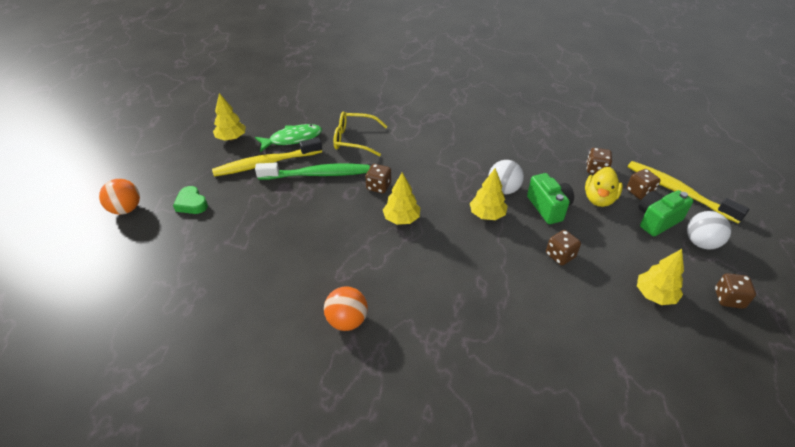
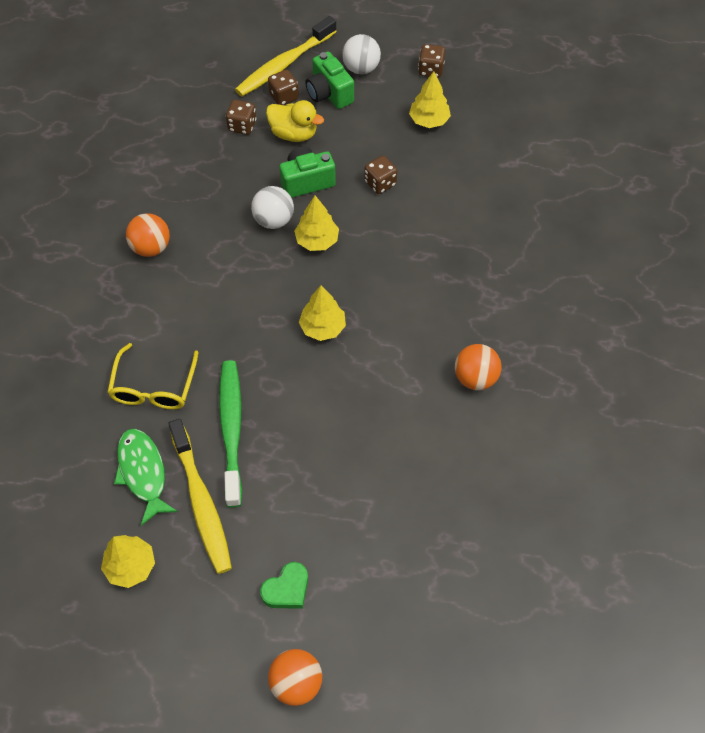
camera: 90 degrees left, 15 degrees up
(378, 186) = (261, 353): brown dice -> none
(467, 132) = (151, 247): none -> orange ball

